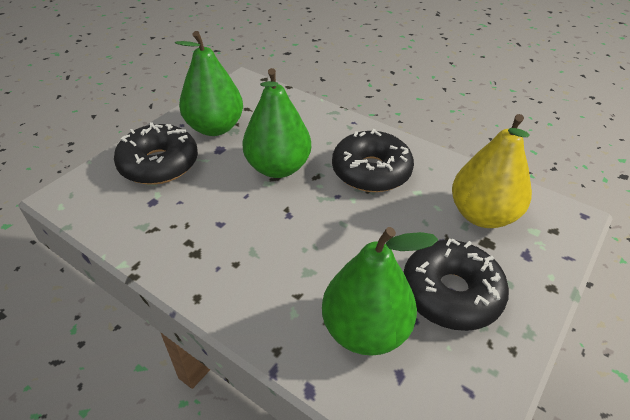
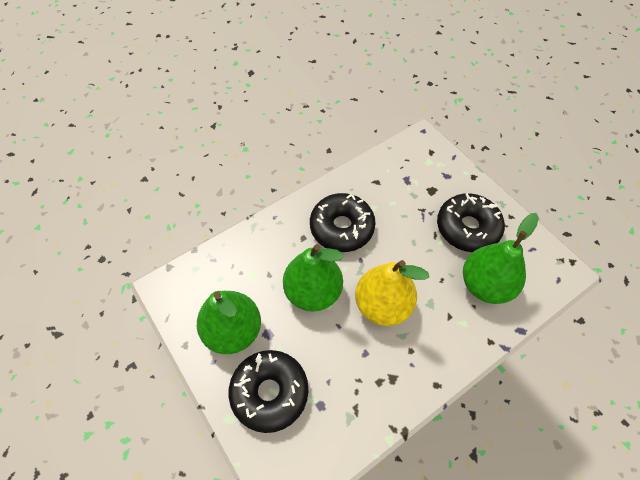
camera: 70 degrees left, 15 degrees up
(482, 215) = (408, 181): yellow pear -> yellow pear (382, 305)

